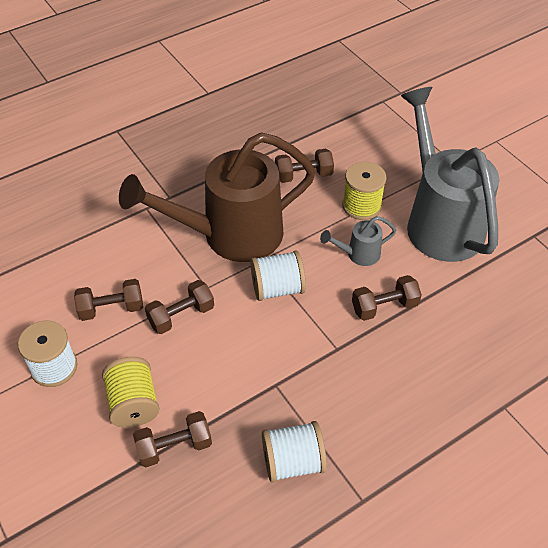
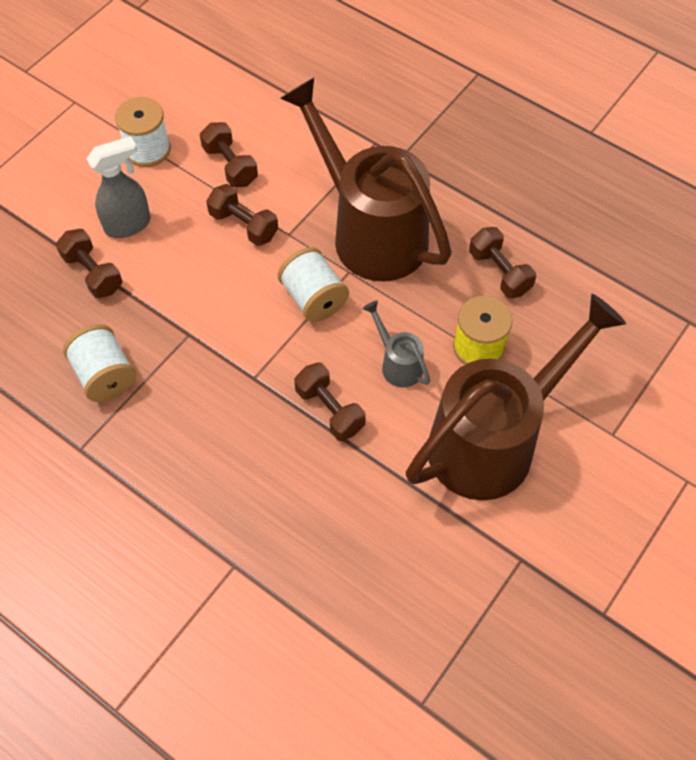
camera: 70 degrees right, 10 degrees up
(134, 403) = (129, 225): yellow spool -> grey spray bottle
(440, 221) = (493, 440): grey watering can -> brown watering can

